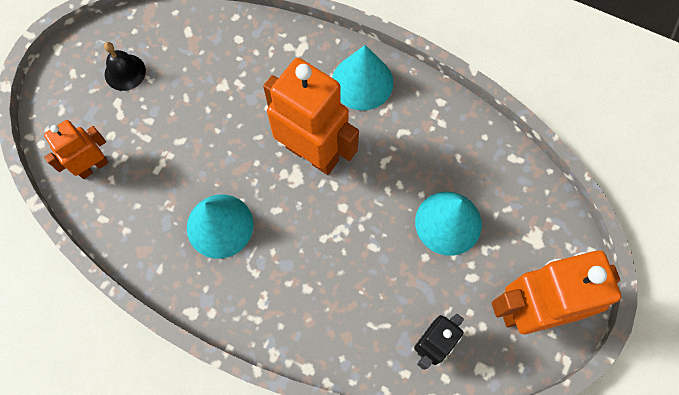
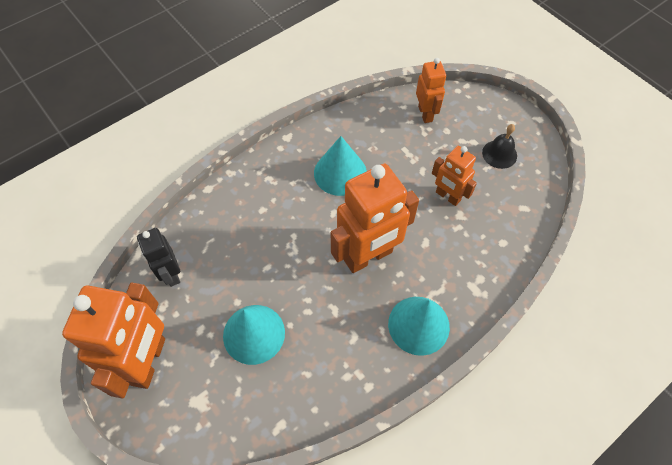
camera: 115 degrees right, 10 degrees down
(204, 104) = (447, 196): none -> orange robot

